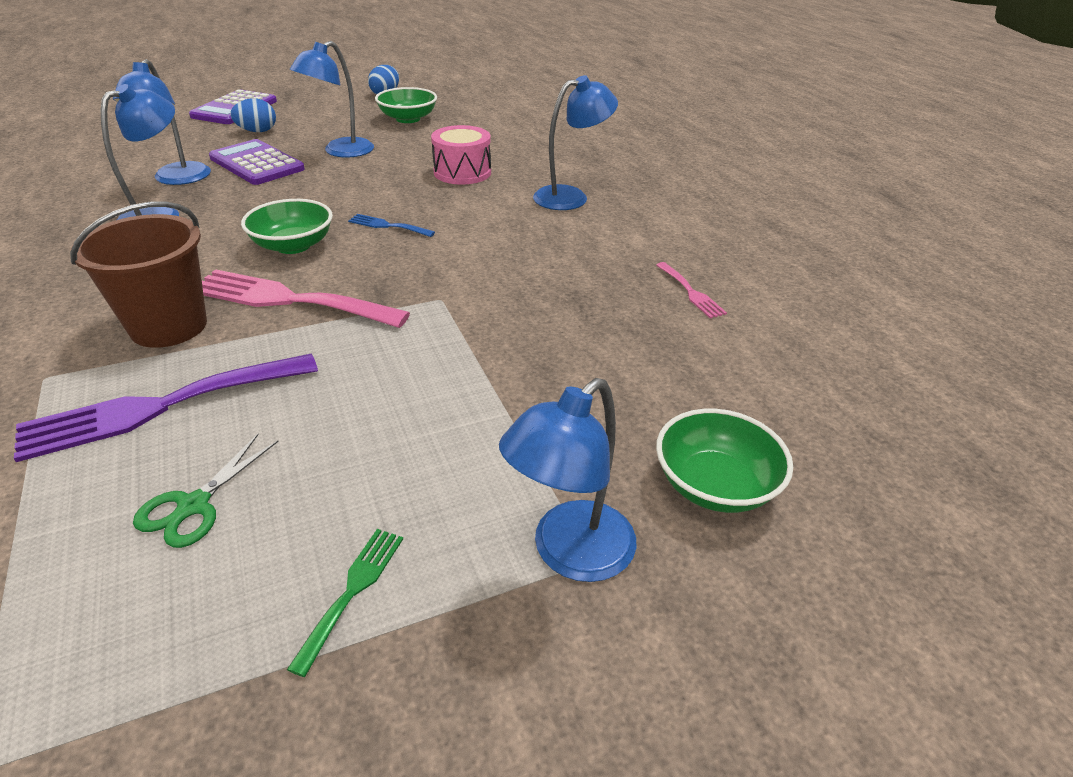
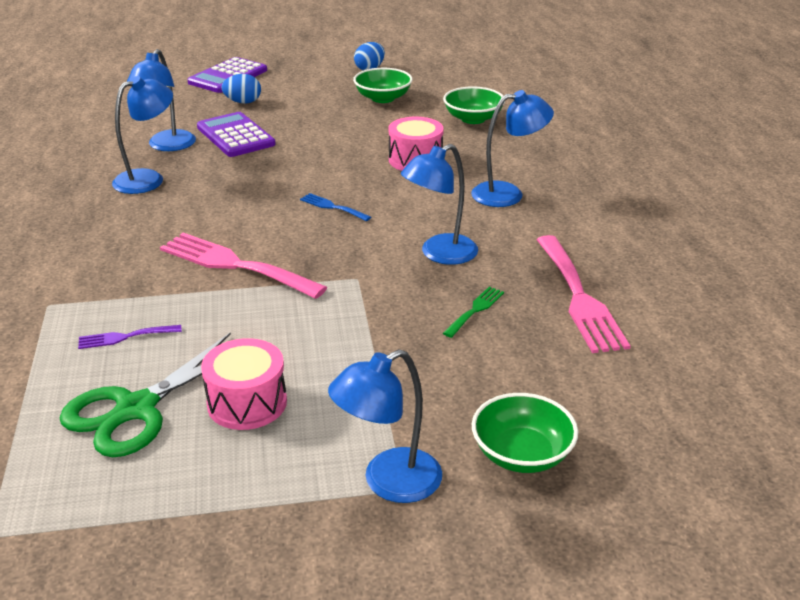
camera: 15 degrees right, 5 degrees down
(160, 407) = (125, 337): purple fork -> purple fork, size x0.48
(169, 326) = (140, 276): brown bucket -> none
(194, 505) = (137, 409): green scissors -> green scissors, size x1.86
(293, 245) = (249, 217): green bowl -> green bowl (473, 119)
(341, 152) = (311, 129): blue lamp -> blue lamp (439, 254)
(348, 472) = (247, 403): none -> pink drum
(352, 591) = (230, 480): green fork -> green fork (475, 310)
(691, 292) = (579, 297): pink fork -> pink fork, size x2.10

